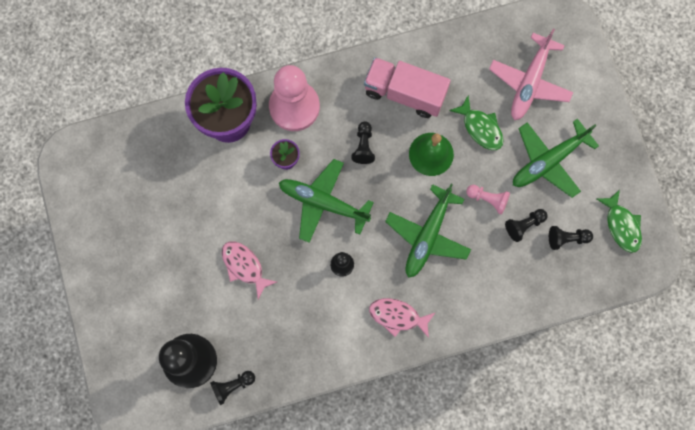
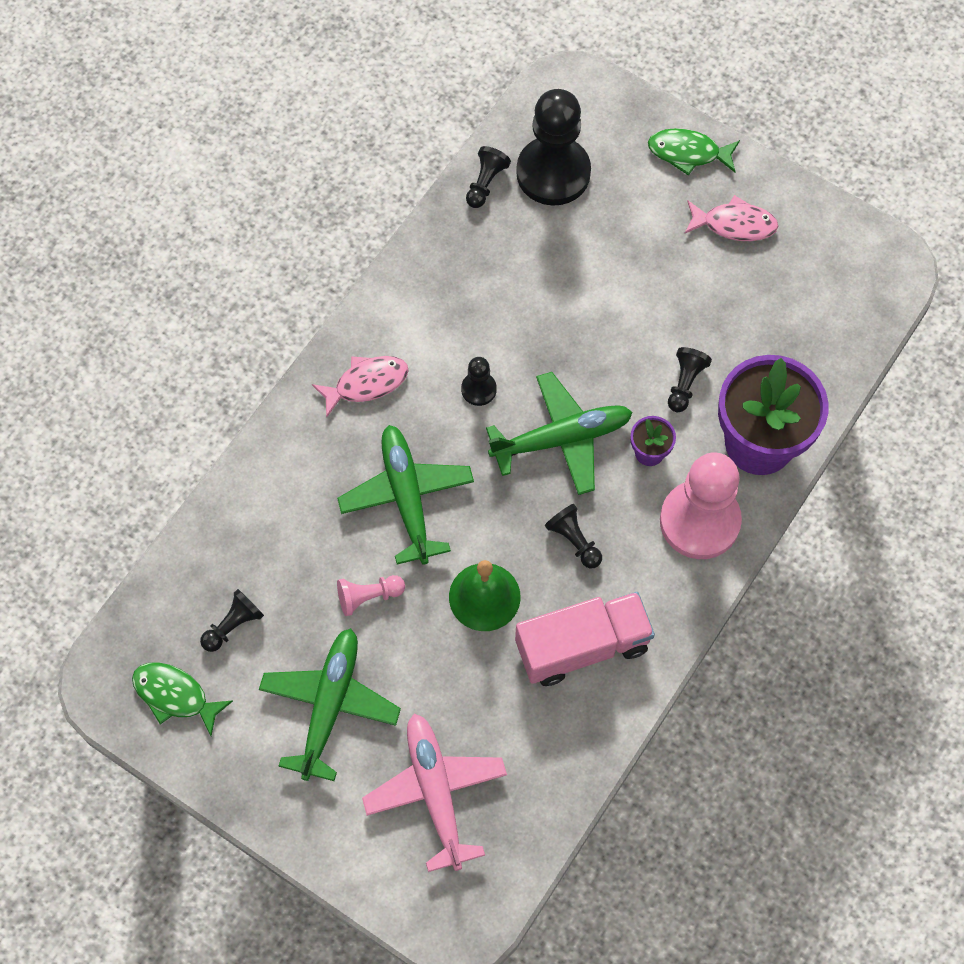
camera: 140 degrees right, 10 degrees down
(244, 266) = (586, 304): pink fish -> pink fish (734, 224)
(480, 128) = (450, 679): green fish -> green fish (688, 153)
(524, 225) = (299, 600): black pawn -> black pawn (685, 384)

